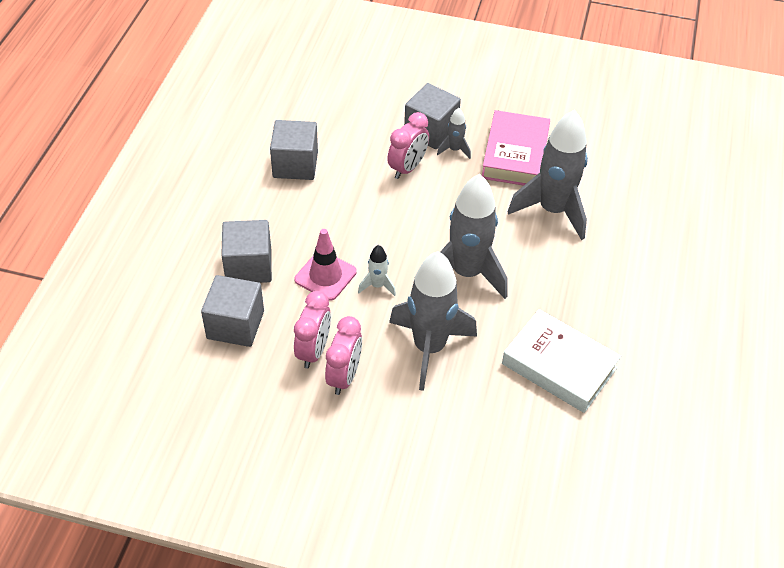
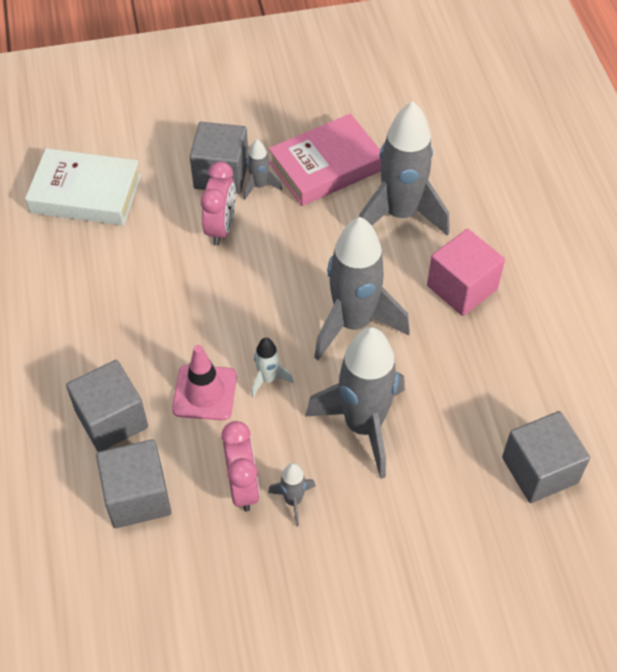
camera: 25 degrees left, 5 degrees up
(295, 165) = (93, 274): grey cube -> grey cube (539, 470)
(344, 376) = (293, 501): pink clock -> grey rocket
(515, 155) = (326, 166): pink book -> pink book turned 75 degrees clockwise
(559, 366) = (504, 385): white book -> white book (86, 194)
(569, 282) = (462, 287): none -> pink cube

